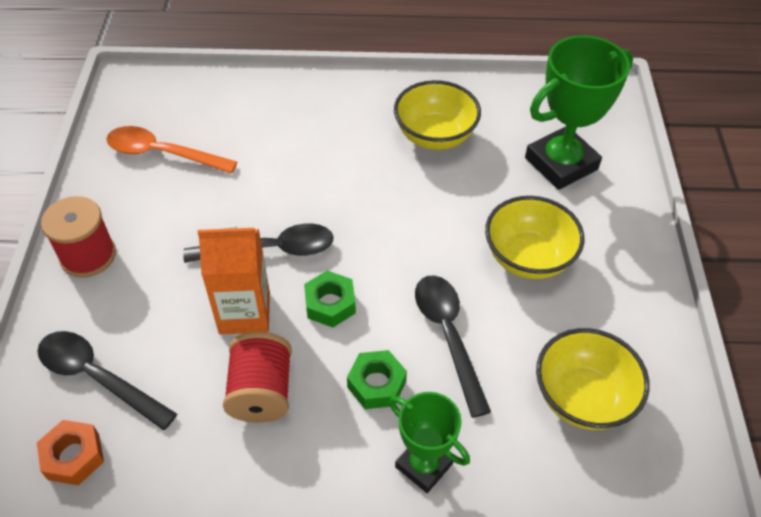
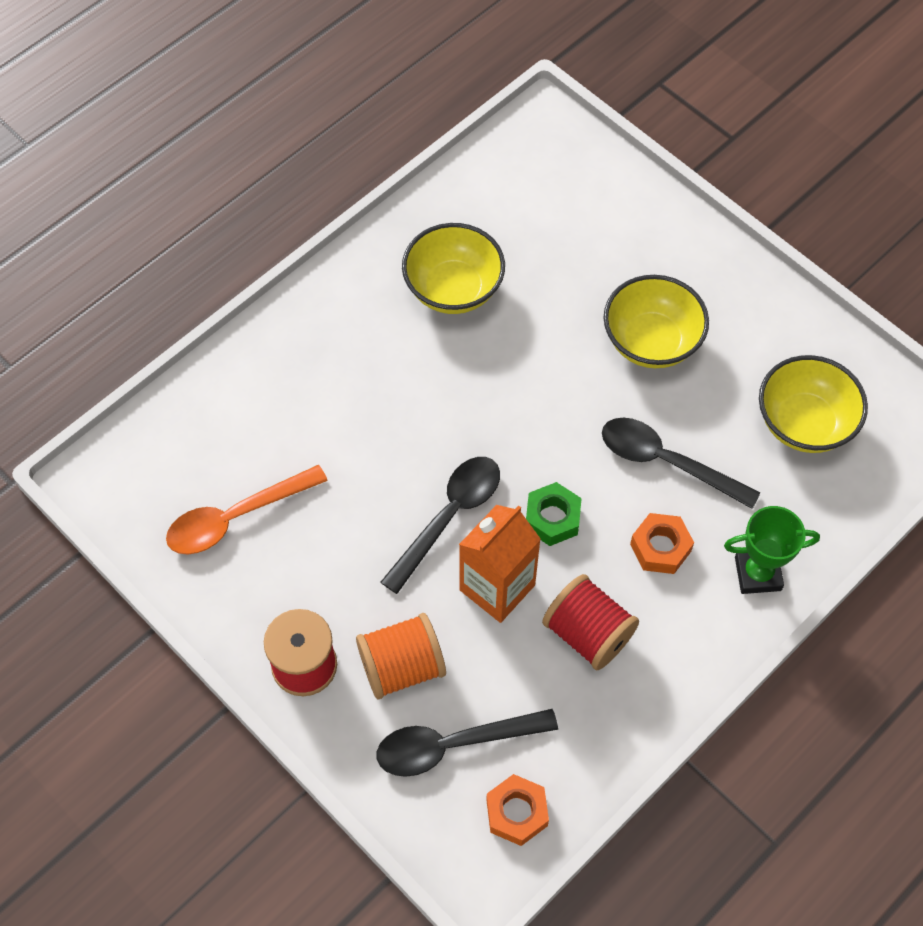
camera: 45 degrees left, 10 degrees up
(133, 305) = (401, 667): none -> orange spool
(376, 384) = (660, 547): green nut -> orange nut
(561, 163) = (584, 229): green trophy -> none

